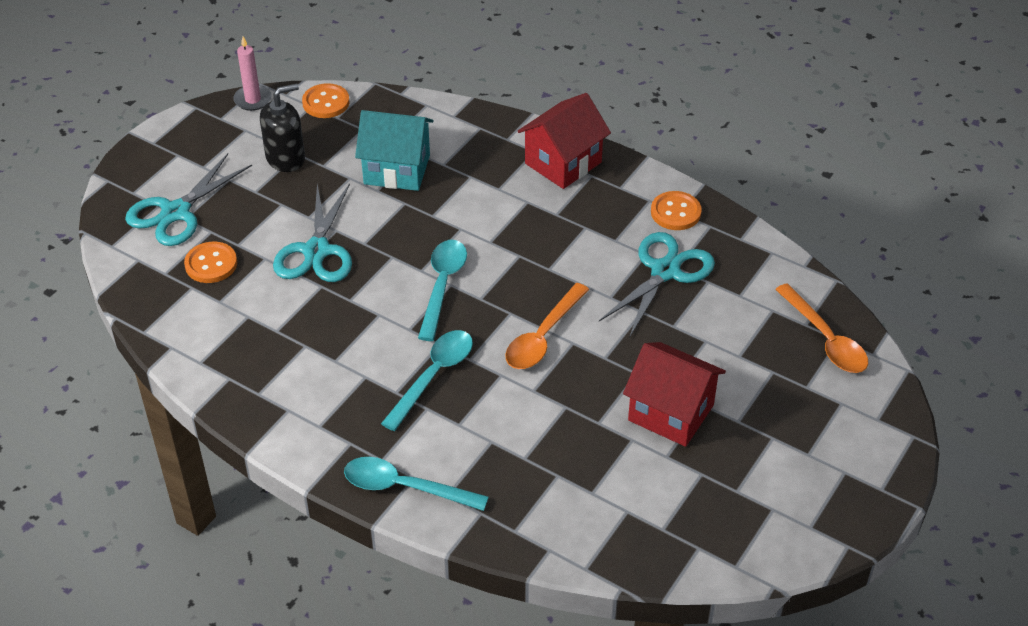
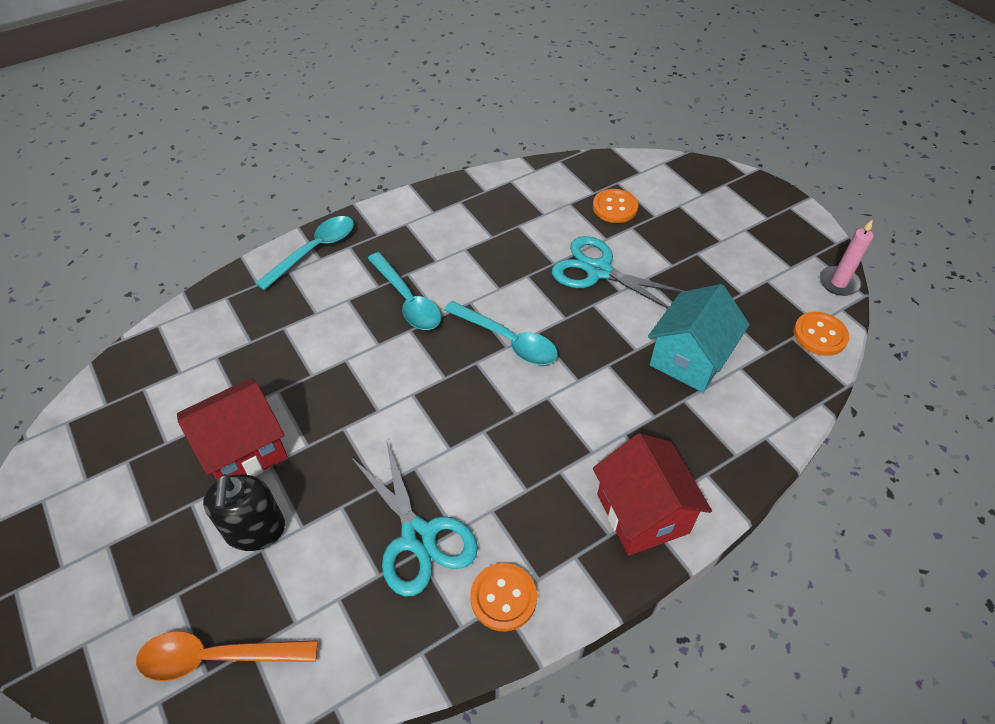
camera: 115 degrees right, 5 degrees up
(176, 212) = (688, 201): turquoise scissors -> none
(285, 158) = (737, 283): black soap dispenser -> black soap dispenser (255, 530)
(542, 337) = (399, 390): orange spoon -> none

